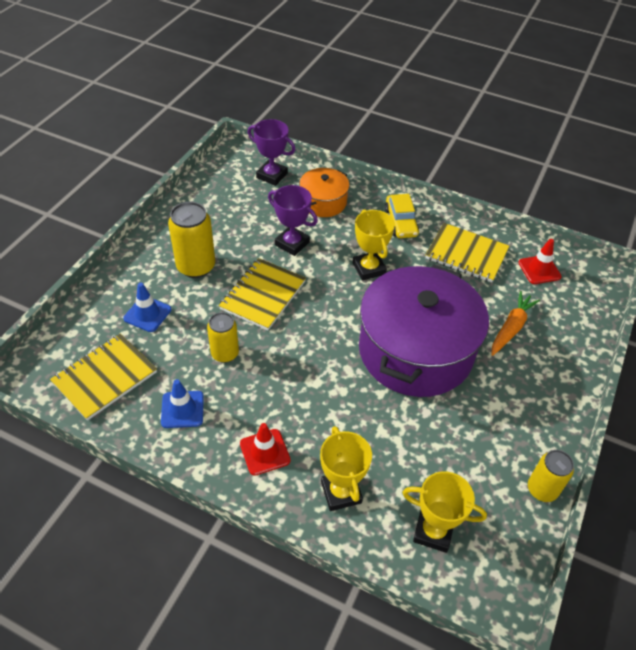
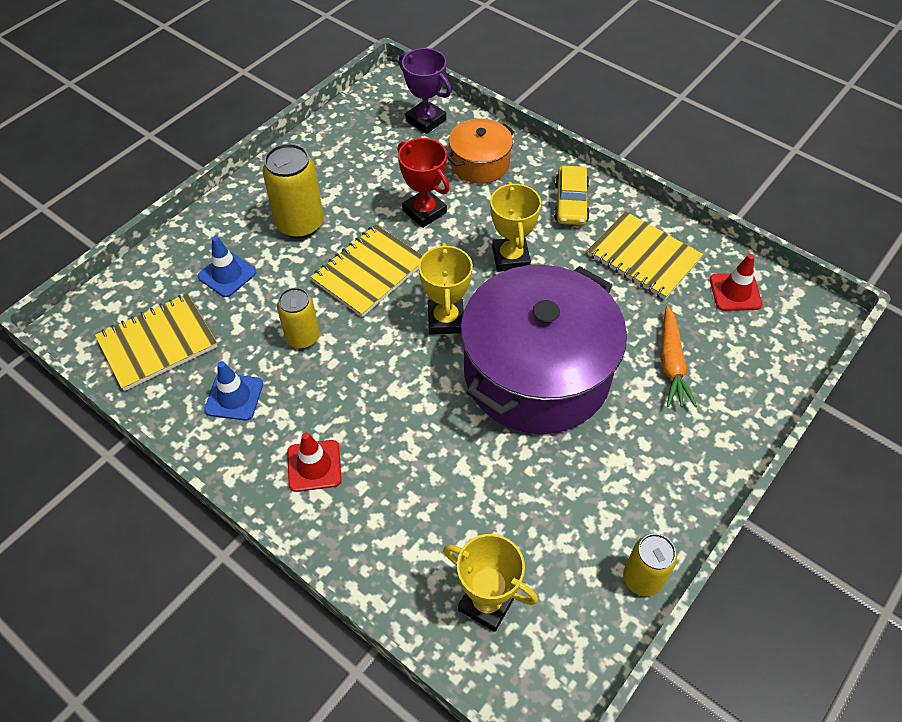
camera: 15 degrees right, 5 degrees up
(292, 243) = (424, 212): purple trophy -> red trophy
(341, 492) = (389, 532): yellow trophy -> yellow trophy (446, 320)
(511, 328) = (671, 363): orange carrot -> orange carrot turned 135 degrees clockwise

